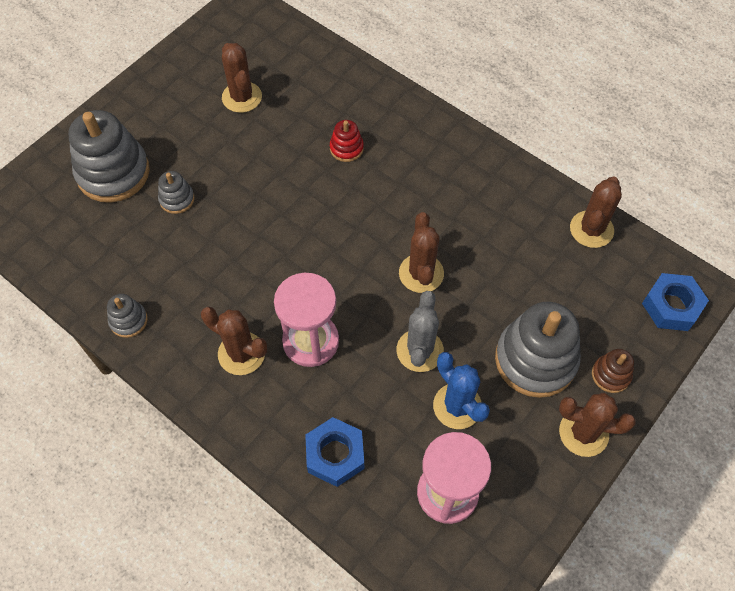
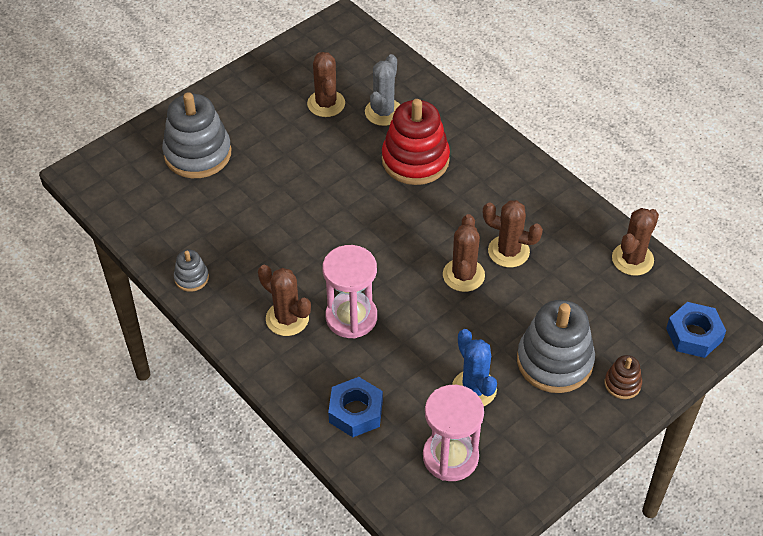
camera: 10 degrees right, 10 degrees down
(177, 199) = (251, 183): grey stacking toy -> none
(346, 148) = (415, 160): red stacking toy -> red stacking toy, size x2.11
(420, 350) = (449, 339): grey cactus -> grey cactus (383, 112)
(583, 433) = (586, 427): brown cactus -> brown cactus (508, 251)

